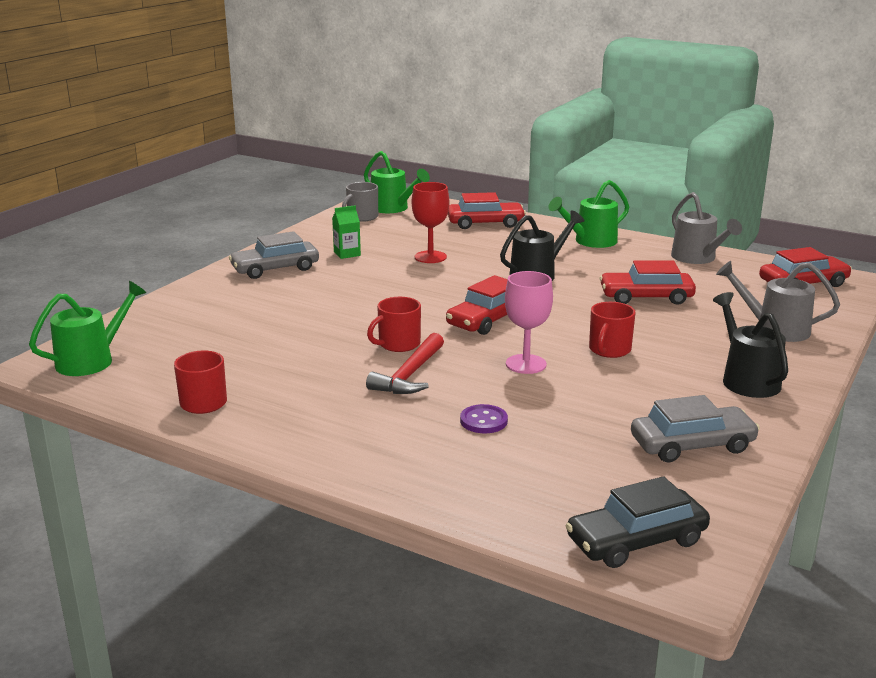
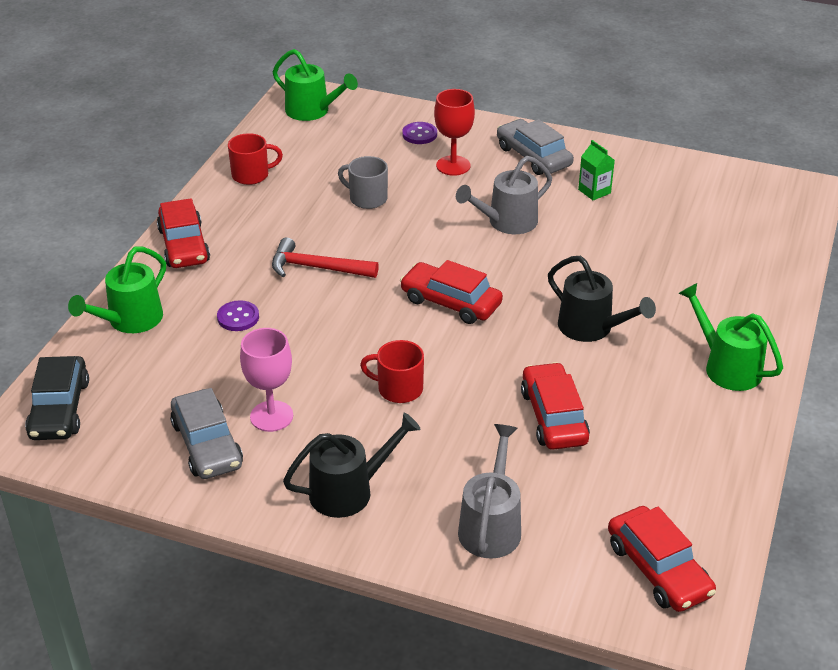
camera: 80 degrees right, 15 degrees up
(194, 310) = (419, 134): none -> purple button
(362, 217) = (716, 183): grey mug -> grey mug (367, 198)
(393, 208) = (760, 201): green watering can -> green watering can (130, 321)
(398, 344) = (379, 253): red mug -> none
(430, 257) = (610, 246): red goblet -> red goblet (453, 166)
(485, 223) = (747, 275): red car -> red car (184, 245)
(526, 364) = (353, 334): pink goblet -> pink goblet (271, 416)
(636, 540) = (59, 409): black car -> black car turned 150 degrees counterclockwise
(697, 258) = (710, 466): grey watering can -> grey watering can (507, 222)

